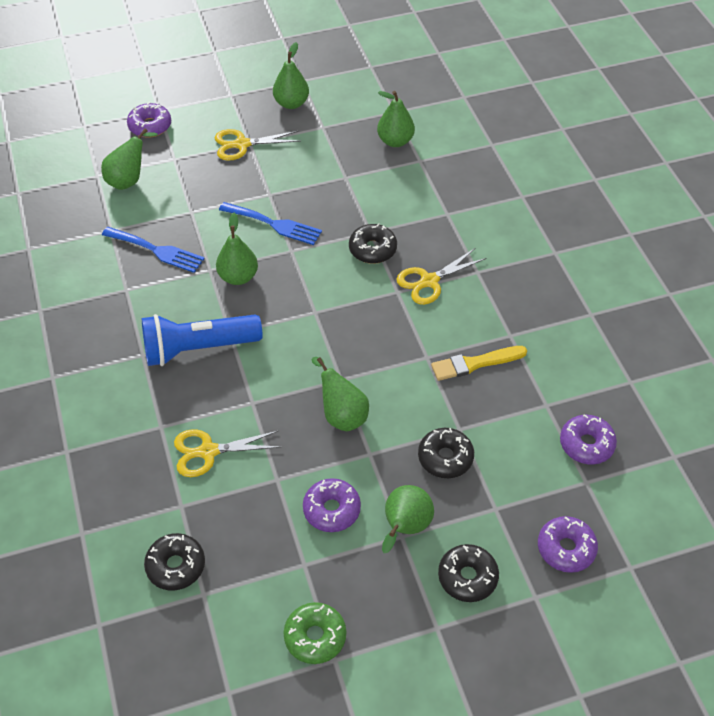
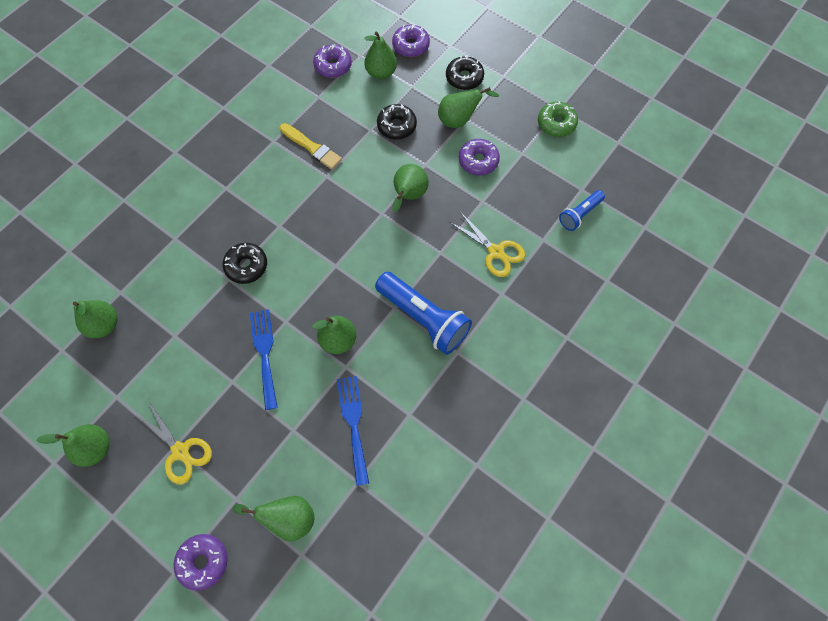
camera: 125 degrees left, 15 degrees up
(176, 566) = (579, 214): black donut -> blue flashlight
(429, 281) = (255, 212): yellow scissors -> none
(540, 488) = (381, 73): none -> green pear

